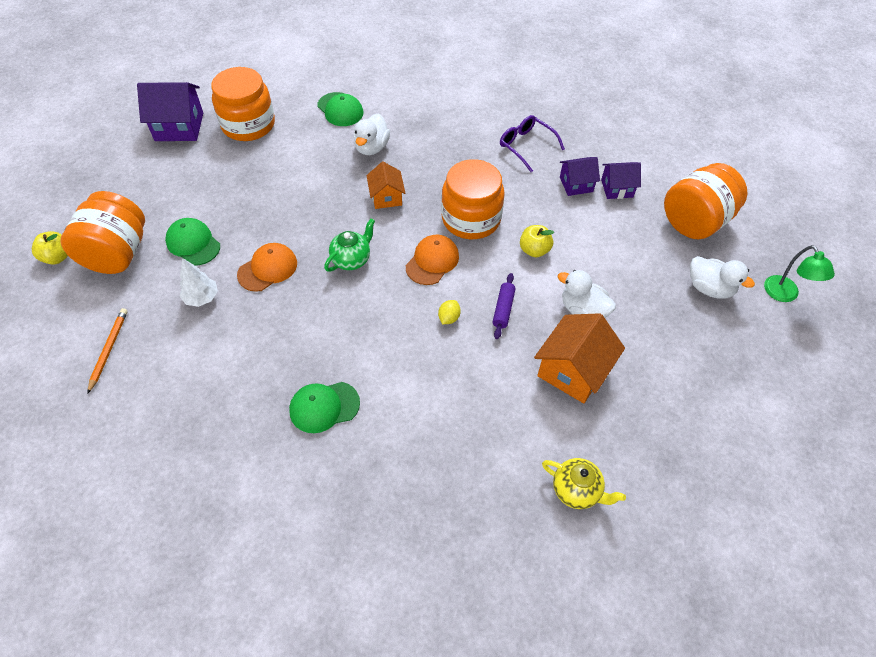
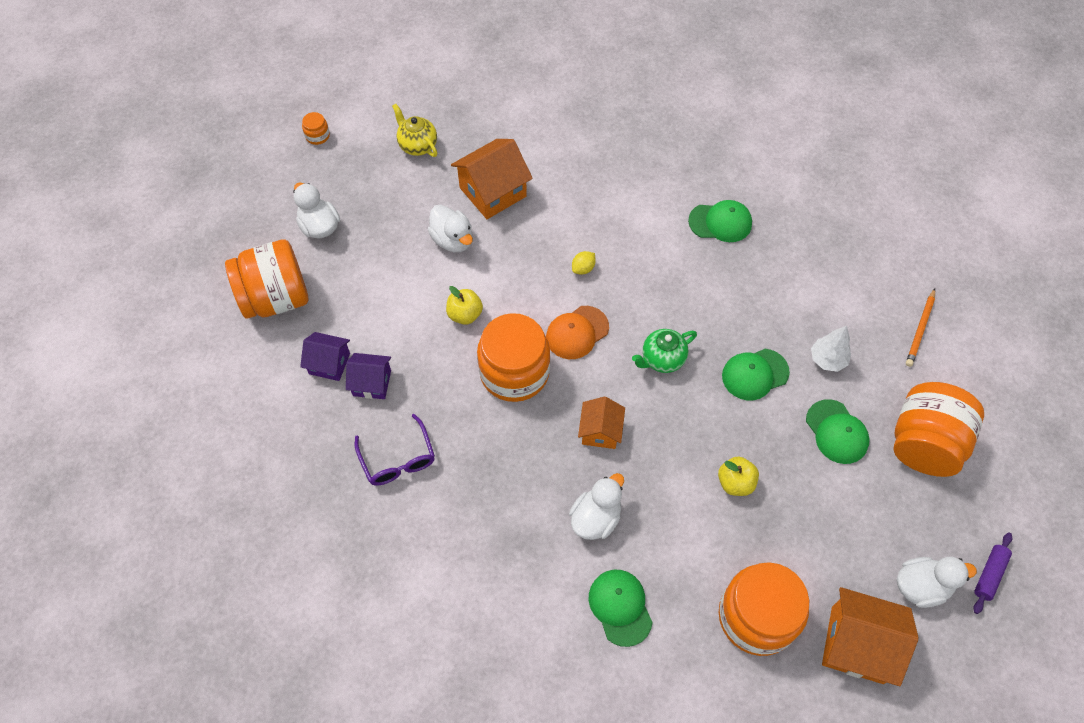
camera: 160 degrees left, 5 degrees up
(57, 257) = (993, 459): yellow apple -> yellow apple (735, 483)
(131, 165) = (921, 586): none -> white duck
(179, 127) = (857, 644): purple house -> orange house
(268, 269) = (755, 374): orange cap -> green cap
(503, 309) = (527, 262): purple rolling pin -> purple rolling pin (989, 574)
(576, 490) = (538, 112): yellow teapot -> yellow teapot (417, 145)
(785, 295) = (255, 201): green lamp -> none
(789, 380) = (317, 136): none -> orange jar

